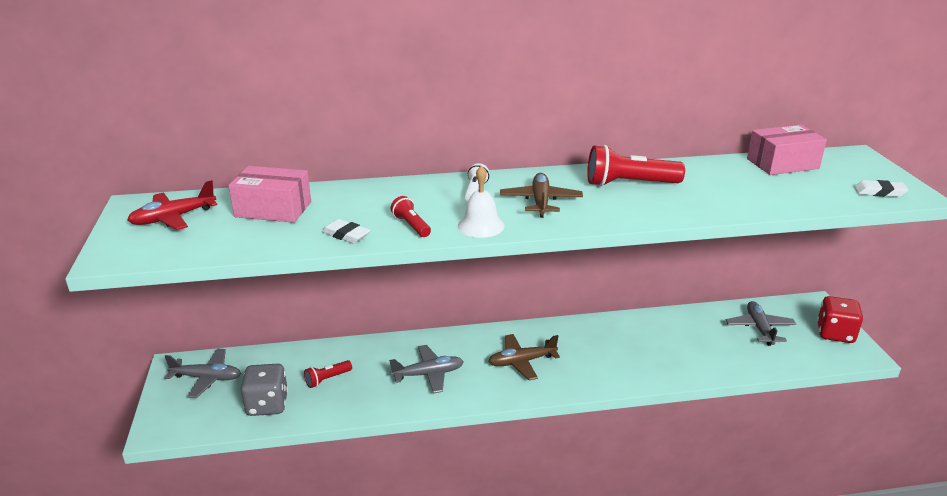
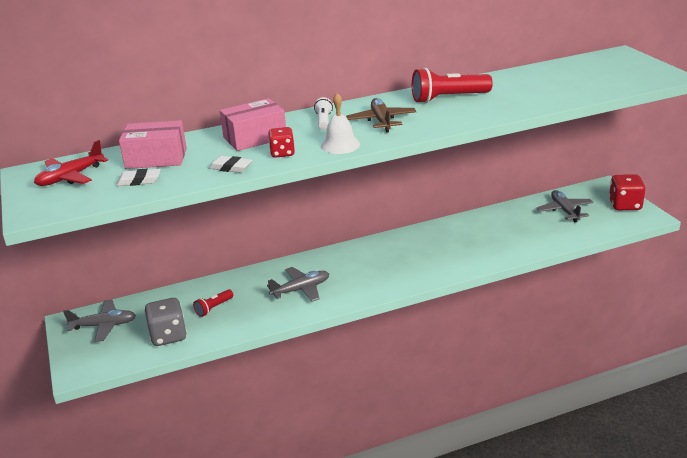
camera: 10 degrees left, 0 degrees up
(411, 225) = (282, 153): red flashlight -> red dice
(522, 362) = (377, 267): brown plane -> none
(782, 164) = (564, 67): pink box -> pink box (255, 138)
(879, 192) = (644, 78): white eraser -> white eraser (139, 181)

